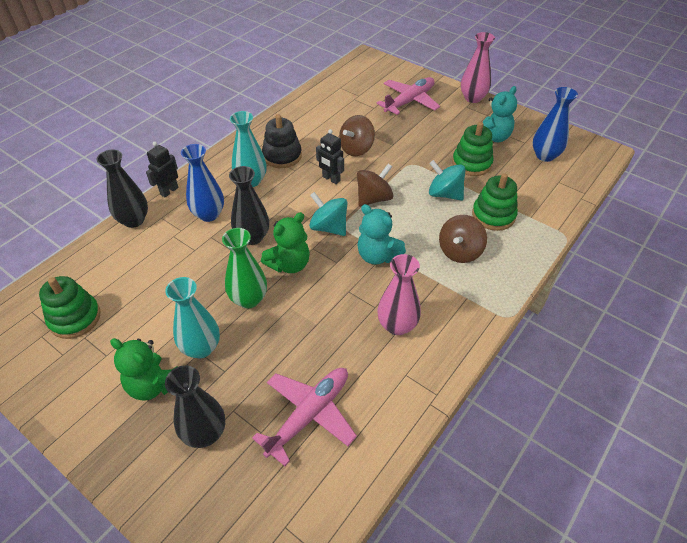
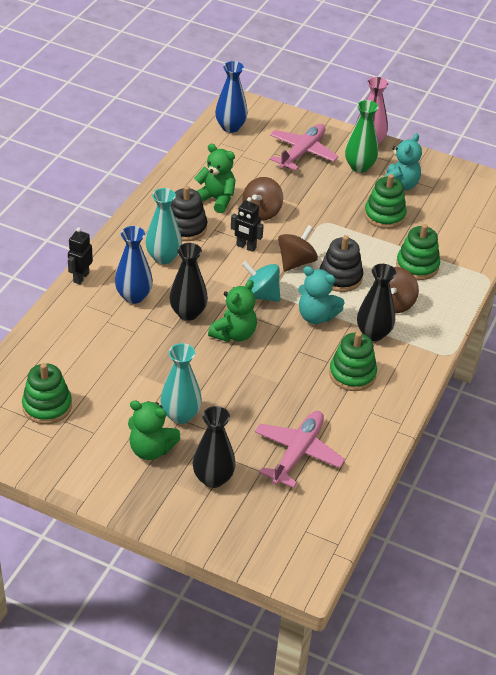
camera: 15 degrees left, 5 degrees down
(134, 220) = (58, 311): black vase -> black vase (373, 333)
(249, 299) = (207, 369): green vase -> green vase (359, 167)
(319, 134) = (216, 199): none -> green teddy bear
(397, 325) = (352, 374): pink vase -> green stacking toy
(413, 218) = (340, 277): none -> black stacking toy
(444, 194) = (365, 250): turquoise spinning top -> none
(545, 155) = (456, 200): blue vase -> blue vase (230, 127)

